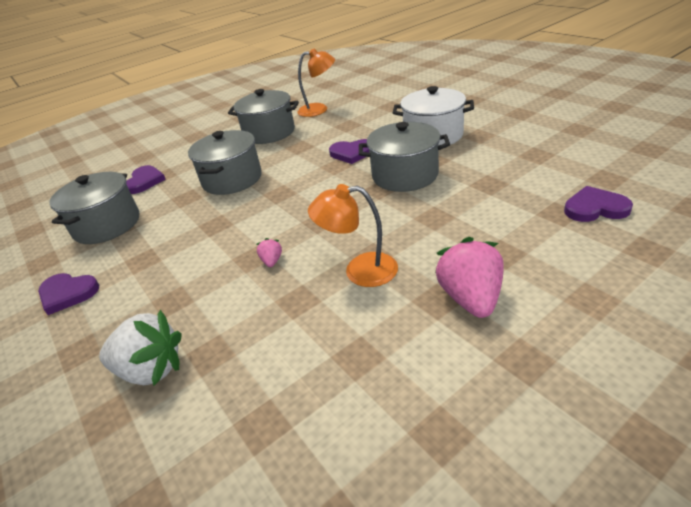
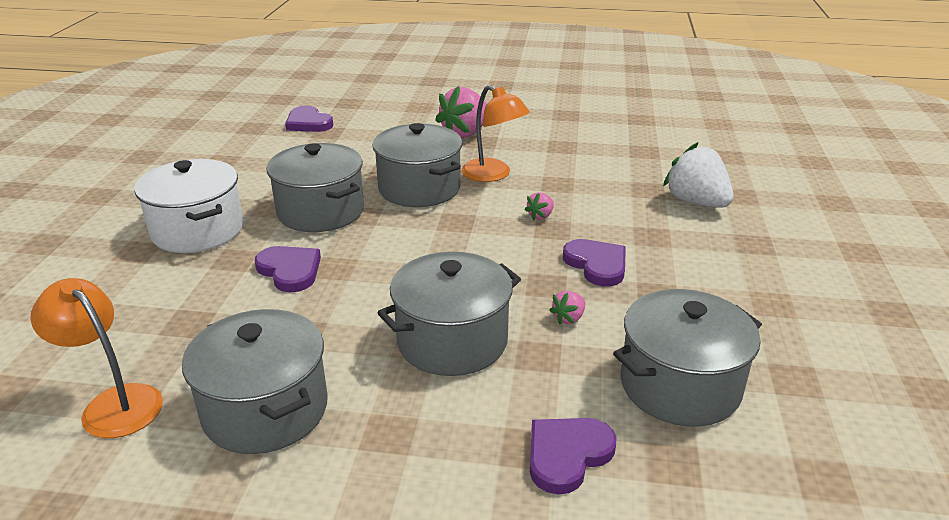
camera: 140 degrees left, 5 degrees down
(68, 294) = (759, 305): purple heart -> purple heart (597, 264)
(186, 218) = (568, 318): none -> pink strawberry
(386, 223) = (419, 188): none -> grey pot

